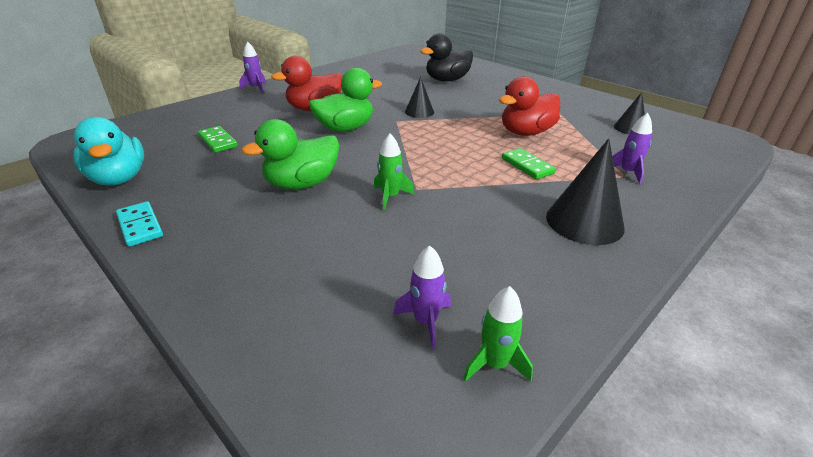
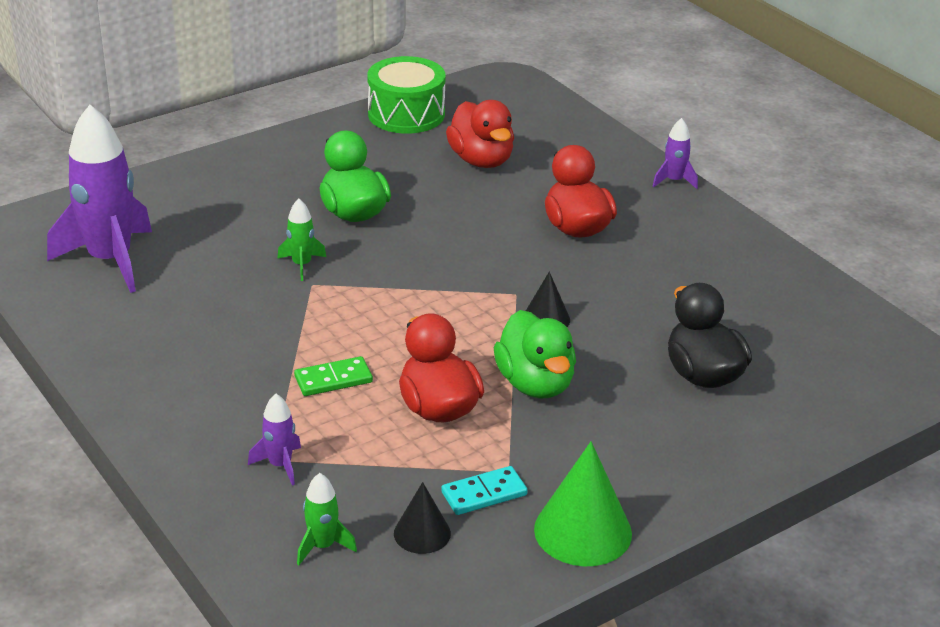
camera: 100 degrees right, 0 degrees up
(119, 178) = (406, 114): turquoise duck -> green drum
(140, 226) = (310, 134): turquoise domino -> turquoise domino (484, 493)
(218, 141) = (481, 160): green domino -> red duck
(345, 128) = (497, 249): green duck -> green duck (535, 384)
(425, 321) = (110, 260): purple rocket -> purple rocket, size x2.25
(494, 364) = (51, 283): green rocket -> green rocket (322, 546)
(584, 97) = (583, 531): none -> green cone
(584, 222) = (191, 385): black cone -> none

